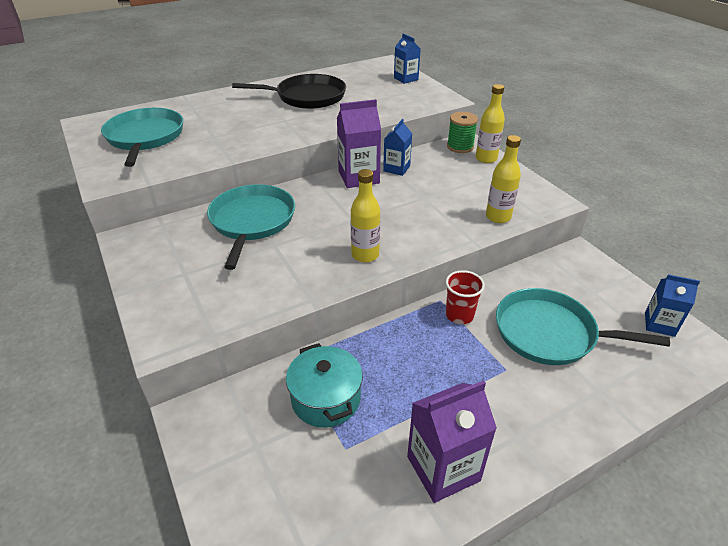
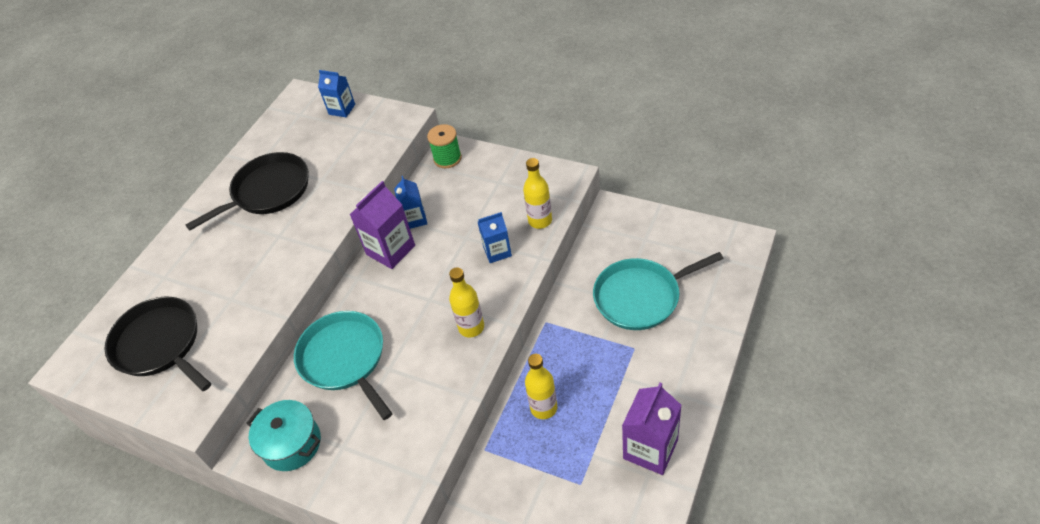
camera: 30 degrees left, 10 degrees up
(145, 137) = (160, 344): turquoise pan -> black pan
(326, 399) = (535, 461): turquoise pot -> turquoise pot (292, 444)
(459, 315) = (569, 325): red cup -> none
(486, 158) = (481, 160): yellow bottle -> yellow bottle (543, 408)
(659, 324) = (703, 239): blue carton -> blue carton (497, 251)

